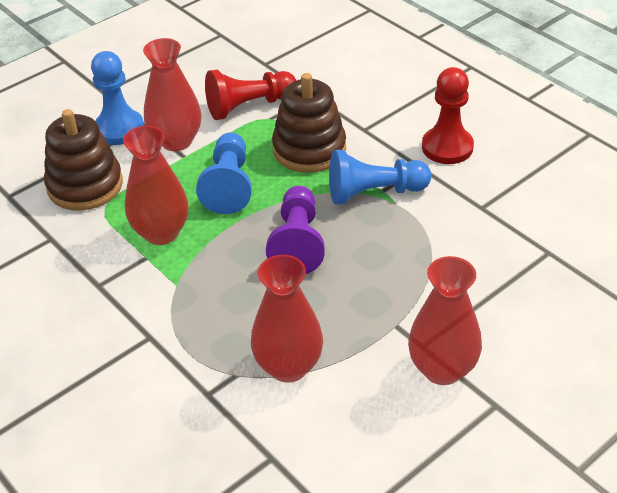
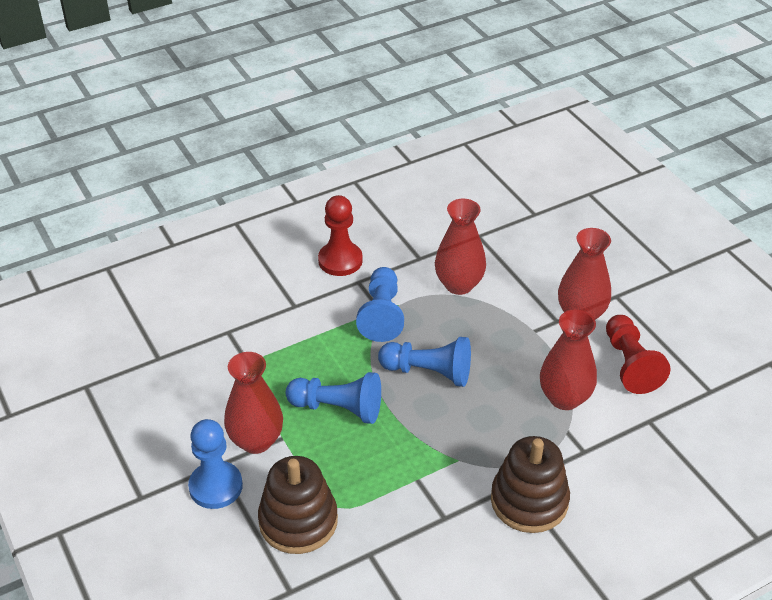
camera: 80 degrees left, 0 degrees up
(161, 233) = (388, 464): red vase -> red vase (459, 284)
(249, 106) = (224, 379): red pawn -> red pawn (630, 364)
(298, 243) = (428, 372): purple pawn -> blue pawn
(309, 149) = (308, 346): brown stacking toy -> brown stacking toy (529, 501)

